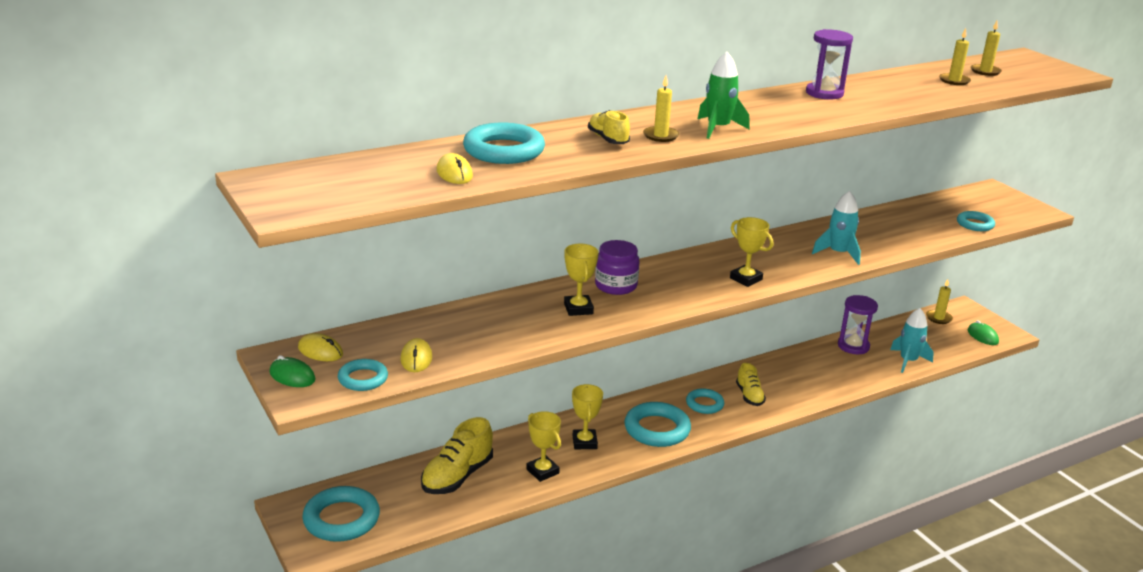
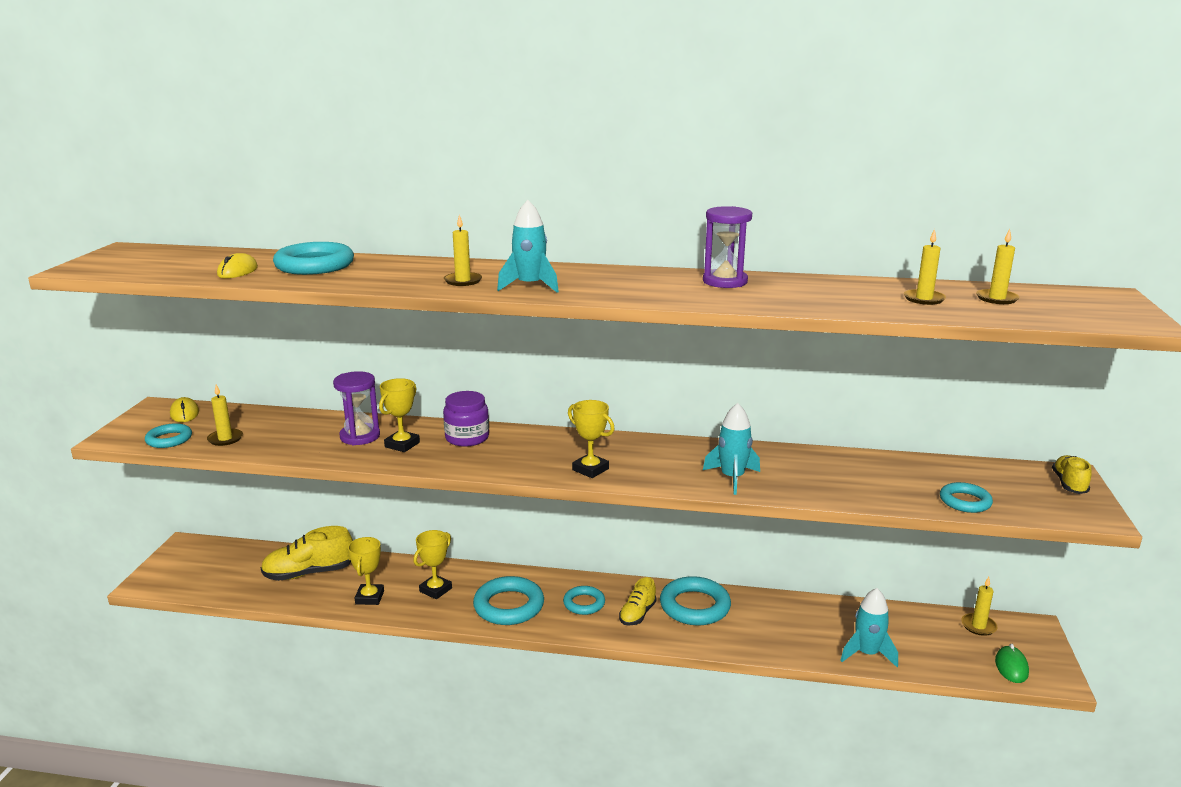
camera: 40 degrees right, 5 degrees down
(292, 376) = (138, 423): green mouse -> none
(341, 519) = (196, 568): turquoise ring -> turquoise ring (694, 606)
(416, 359) = (225, 439): yellow mouse -> yellow candle
(608, 139) = (413, 274): yellow shoe -> yellow shoe (1069, 484)
(718, 128) = (530, 286): green rocket -> turquoise rocket
(746, 279) = (590, 469): yellow trophy -> yellow trophy turned 45 degrees counterclockwise
(853, 346) = (823, 614): purple hourglass -> purple hourglass (360, 436)

